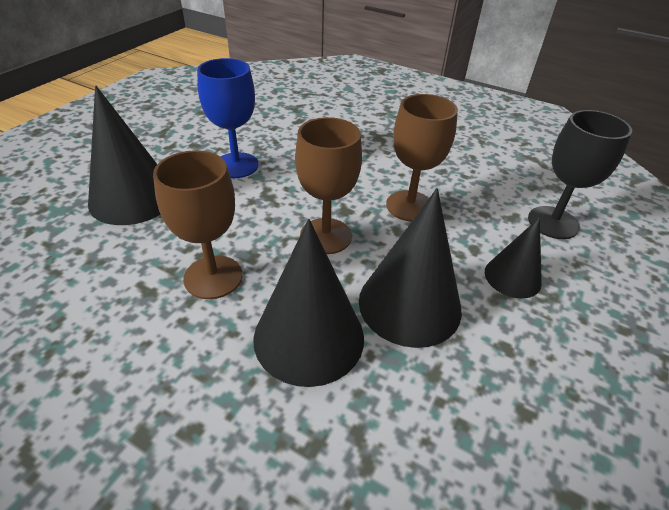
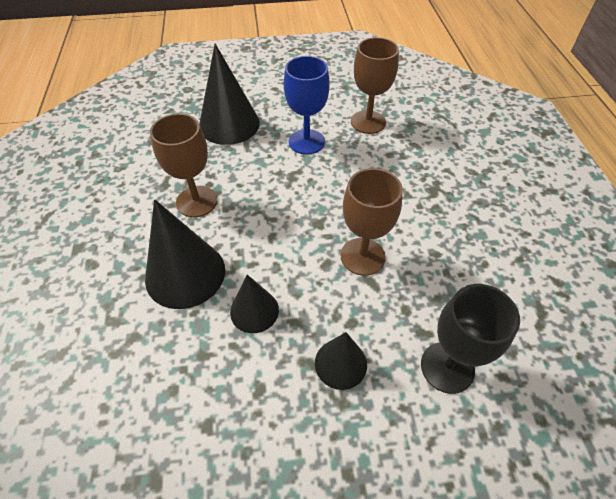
camera: 55 degrees right, 10 degrees up
(326, 236) = (280, 229): brown goblet -> brown goblet (368, 122)
(409, 304) = (254, 311): black cone -> black cone, size x0.58

